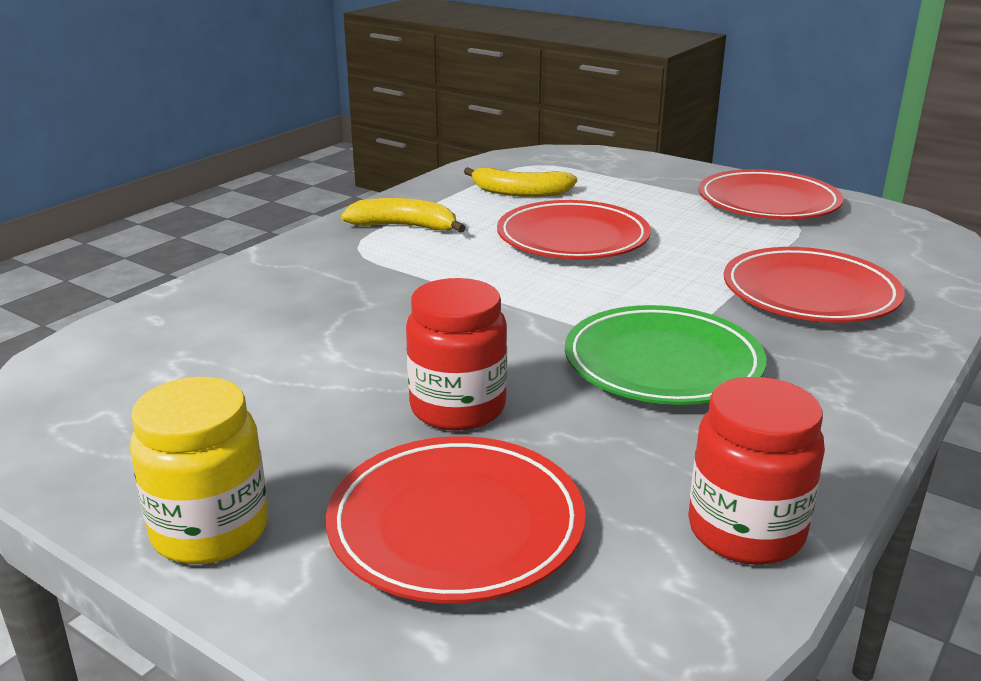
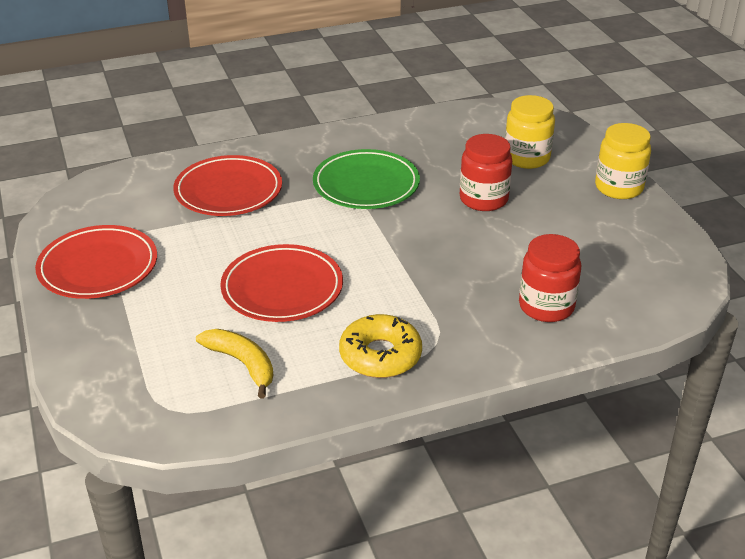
camera: 145 degrees left, 10 degrees up
(404, 226) = (380, 355): yellow banana -> yellow donut
(456, 526) = (526, 158): red plate -> yellow jar
(745, 531) = (430, 123): red jar -> red jar (546, 306)

